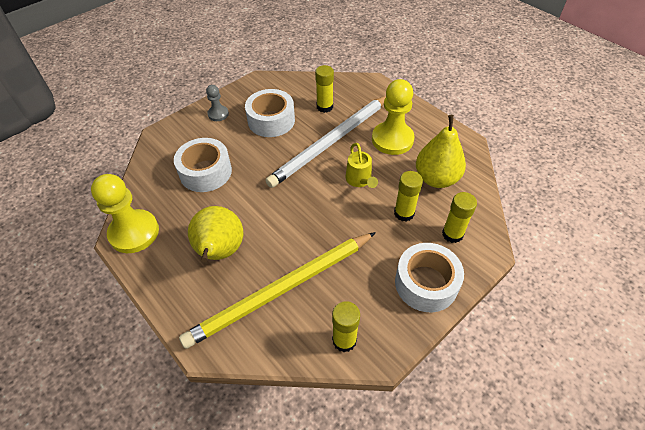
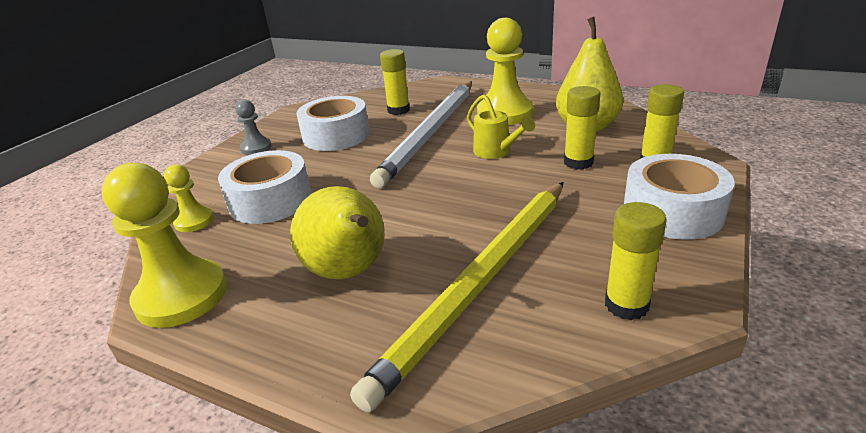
camera: 20 degrees left, 20 degrees down
(159, 173) = (194, 221): none -> yellow pawn

